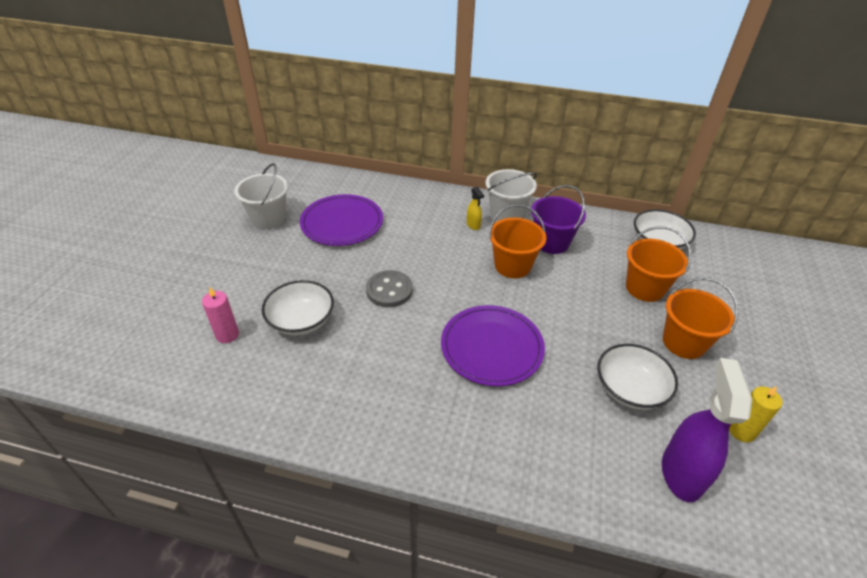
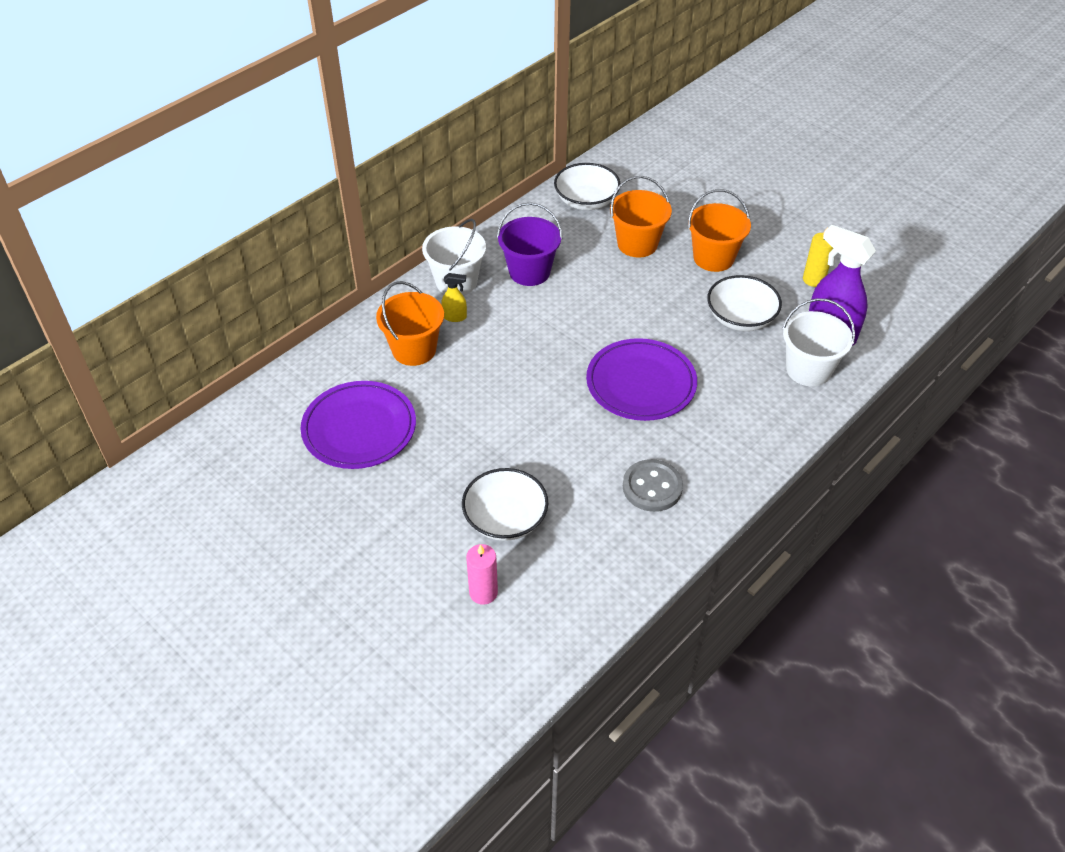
camera: 60 degrees left, 5 degrees up
(268, 218) = (289, 498): white bucket -> white bucket (808, 370)
(389, 290) = (509, 428): grey button -> grey button (652, 487)
(512, 266) = (542, 317): orange bucket -> orange bucket (414, 349)

